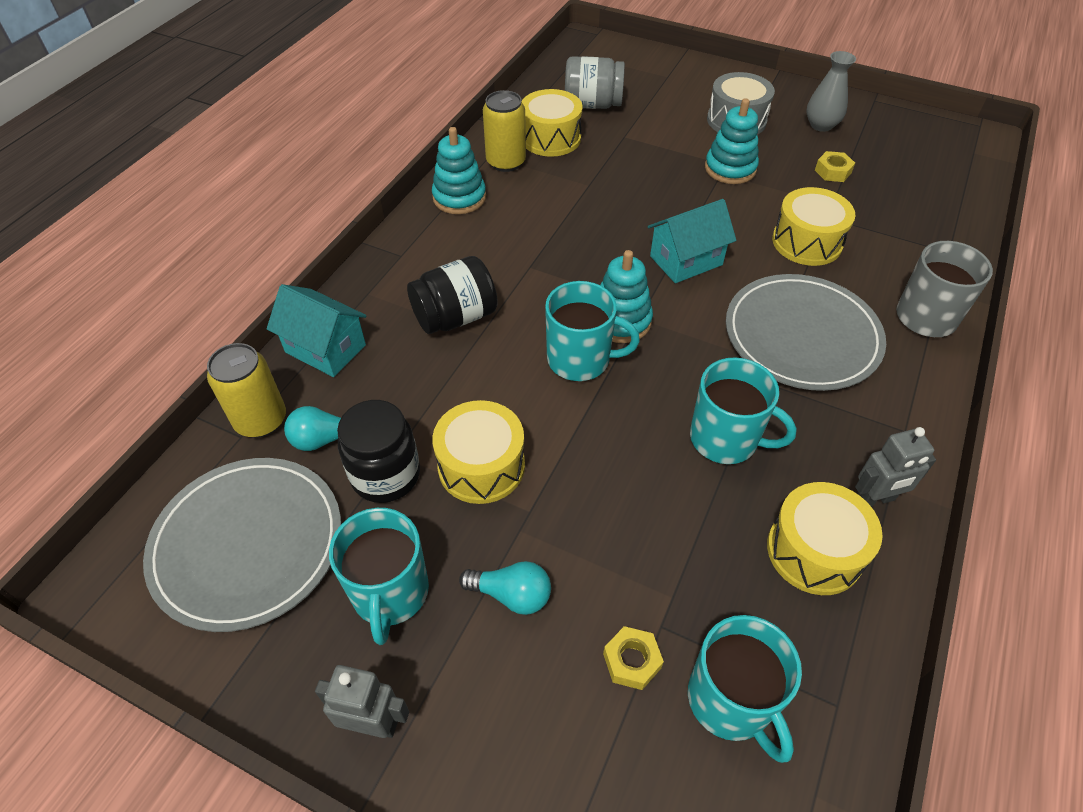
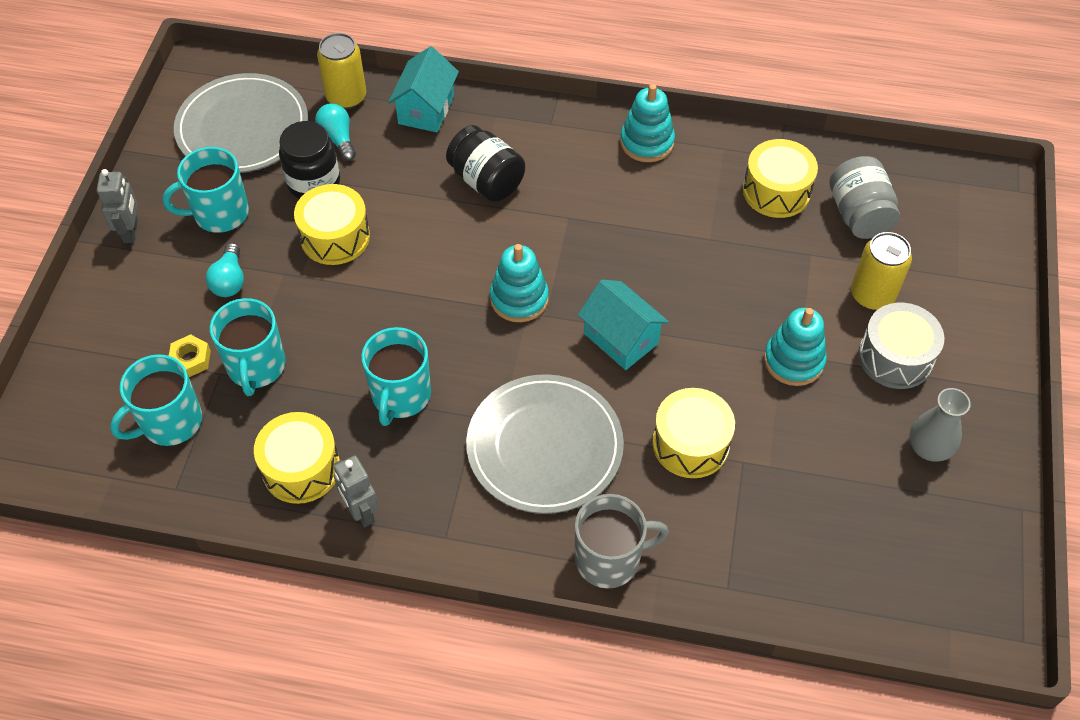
camera: 75 degrees right, 5 degrees up
(506, 162) = (718, 164): yellow can -> yellow can (872, 295)
(580, 359) = (462, 278): turquoise mug -> turquoise mug (256, 367)
(832, 171) = (833, 464): yellow nut -> none

